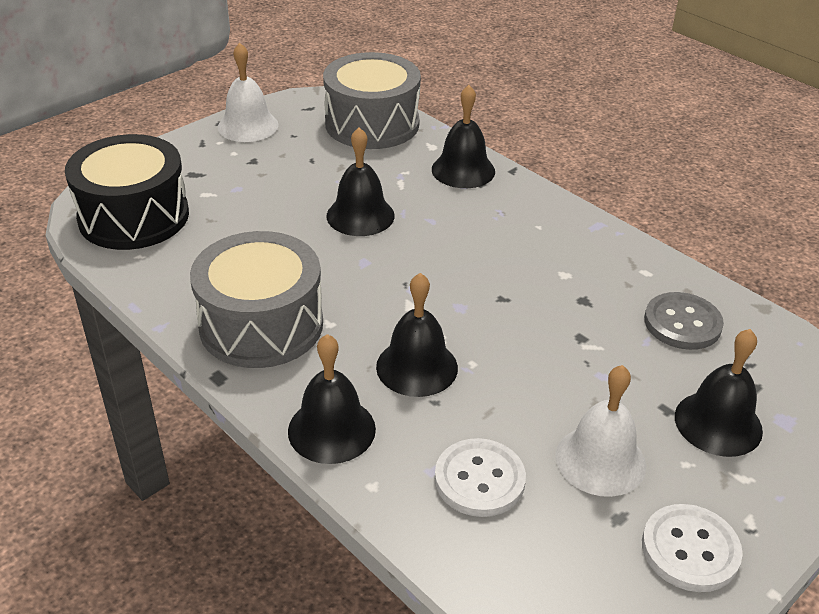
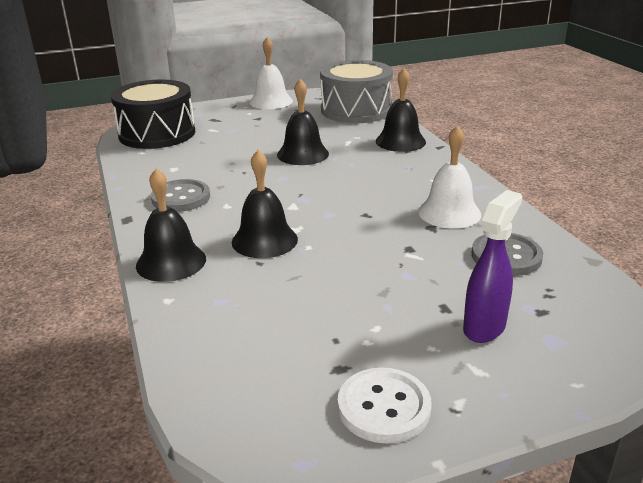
camera: 25 degrees right, 10 degrees down
(261, 324) = (181, 198): grey drum -> grey button
(479, 479) = (248, 315): white button -> none
(600, 460) = (357, 327): white bell -> white bell (449, 213)
(718, 423) = (484, 327): black bell -> purple spray bottle

